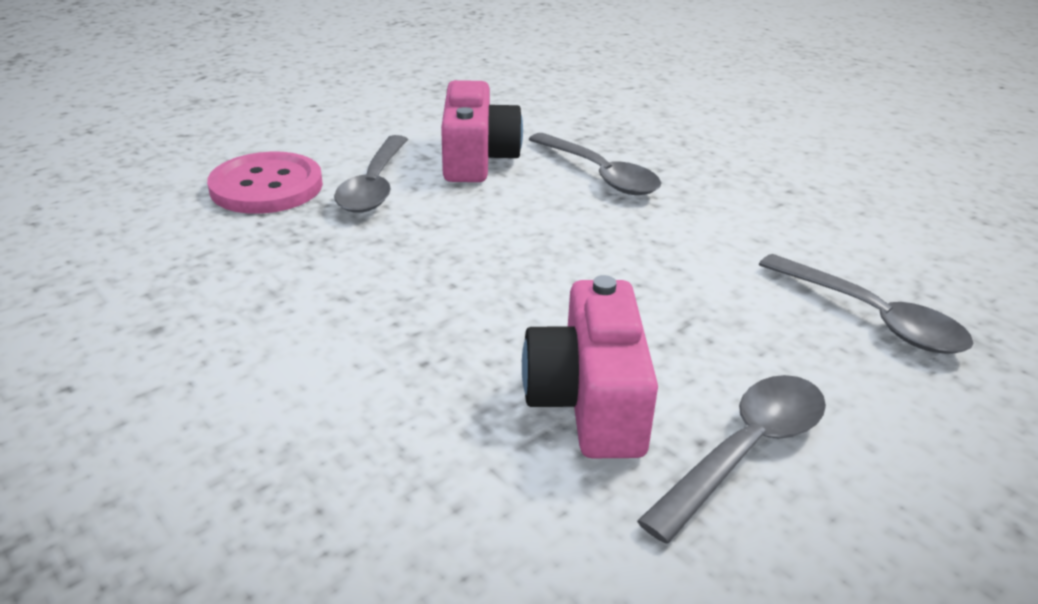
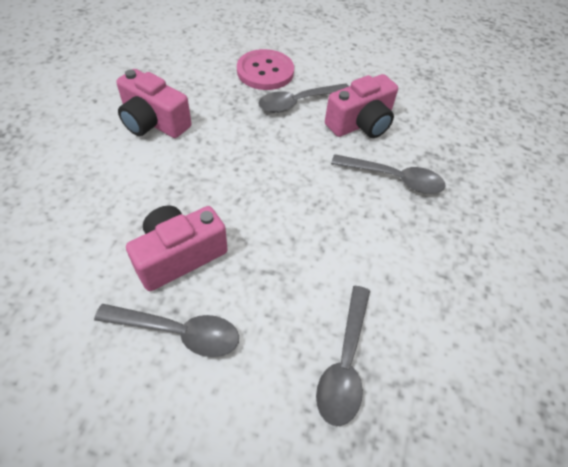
camera: 55 degrees right, 20 degrees up
(236, 332) = (154, 122): none -> pink camera
(600, 174) = (394, 179): grey spoon -> grey spoon turned 90 degrees counterclockwise

